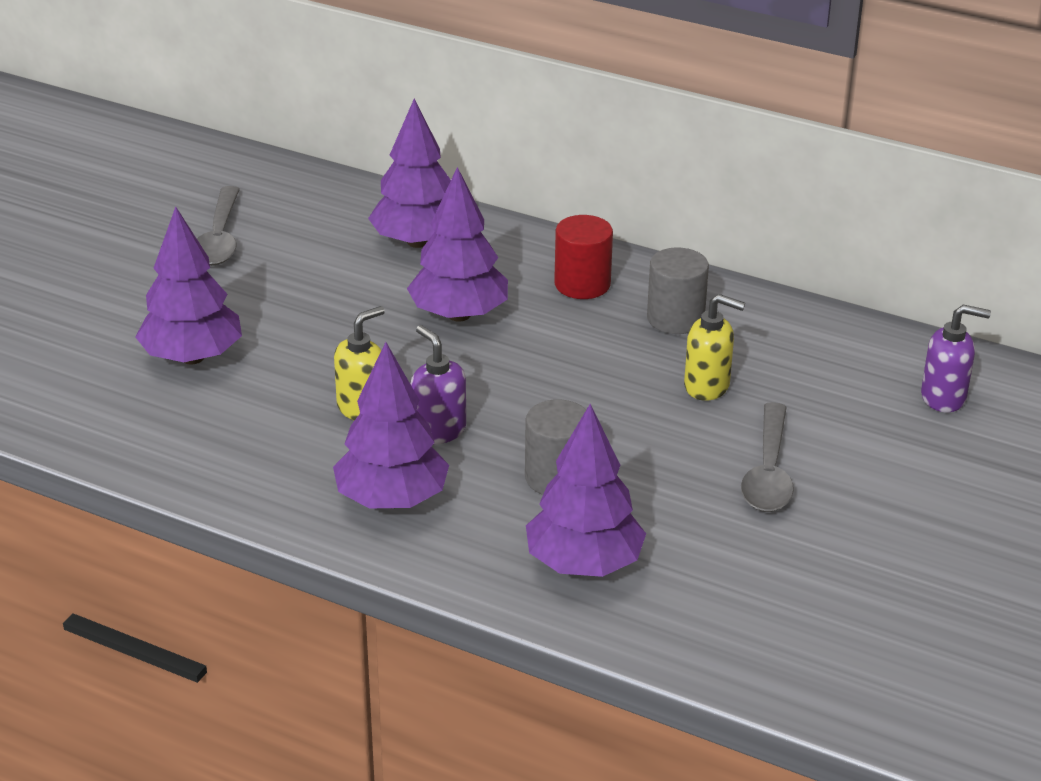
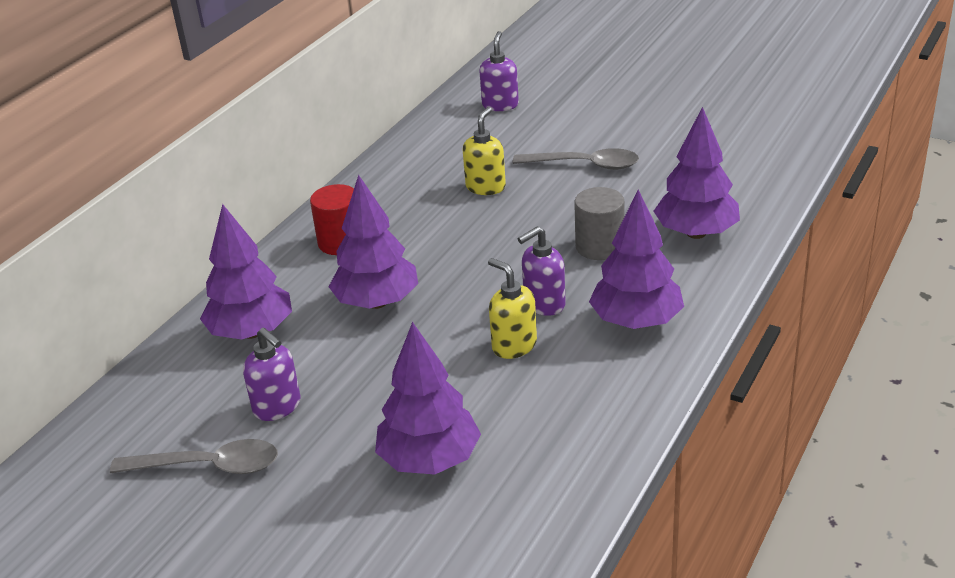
camera: 85 degrees left, 0 degrees up
(294, 266) = (277, 407): none -> purple soap dispenser
(675, 319) = (396, 200): grey cylinder -> none

